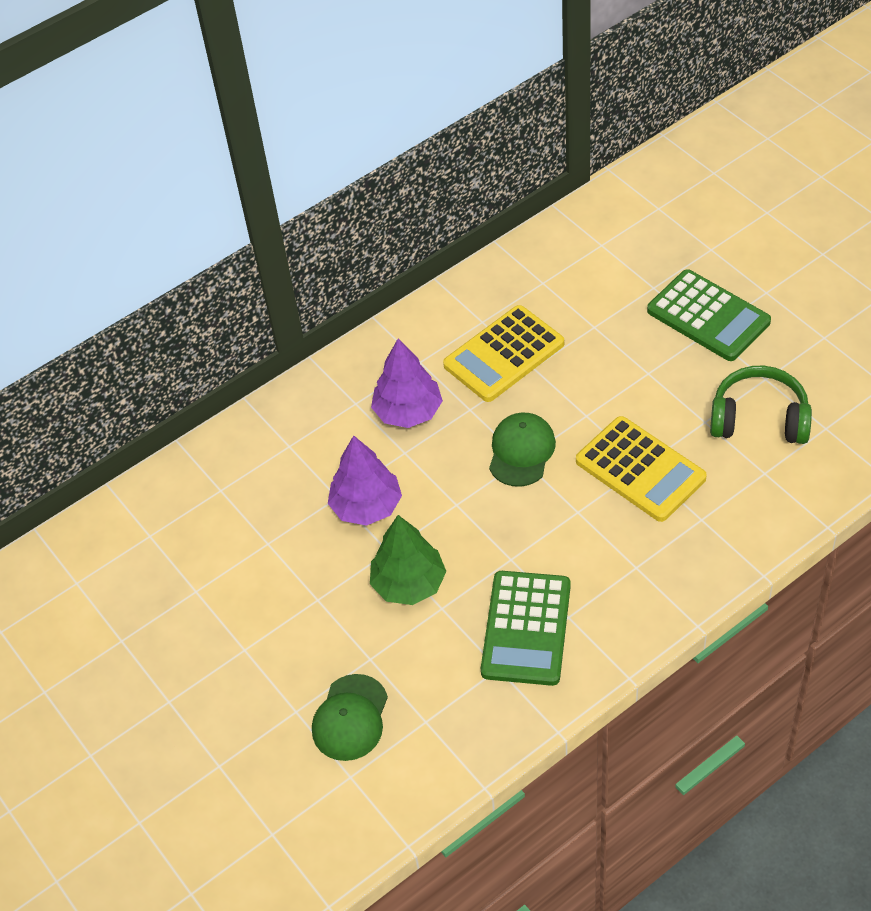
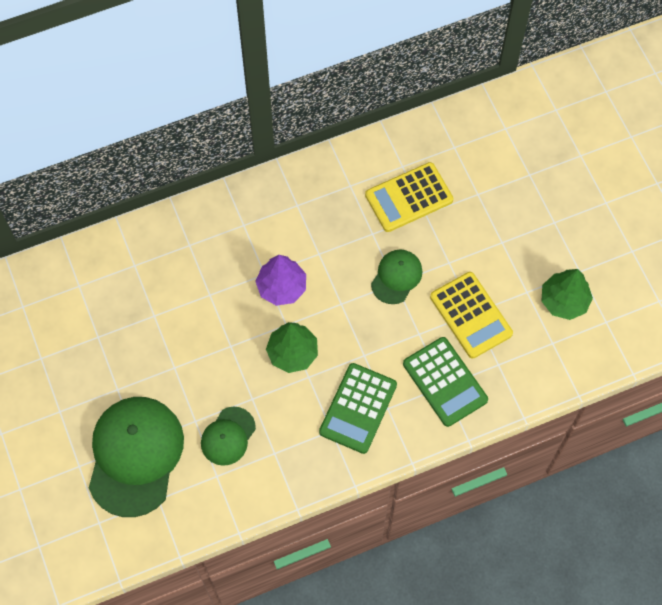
camera: 10 degrees right, 15 degrees up
(220, 784) = (135, 456): none -> green cap
(408, 412) = (330, 223): purple tree -> none
(708, 316) = (558, 210): green calculator -> green calculator (445, 382)
(759, 419) = (564, 301): green headphones -> green tree

